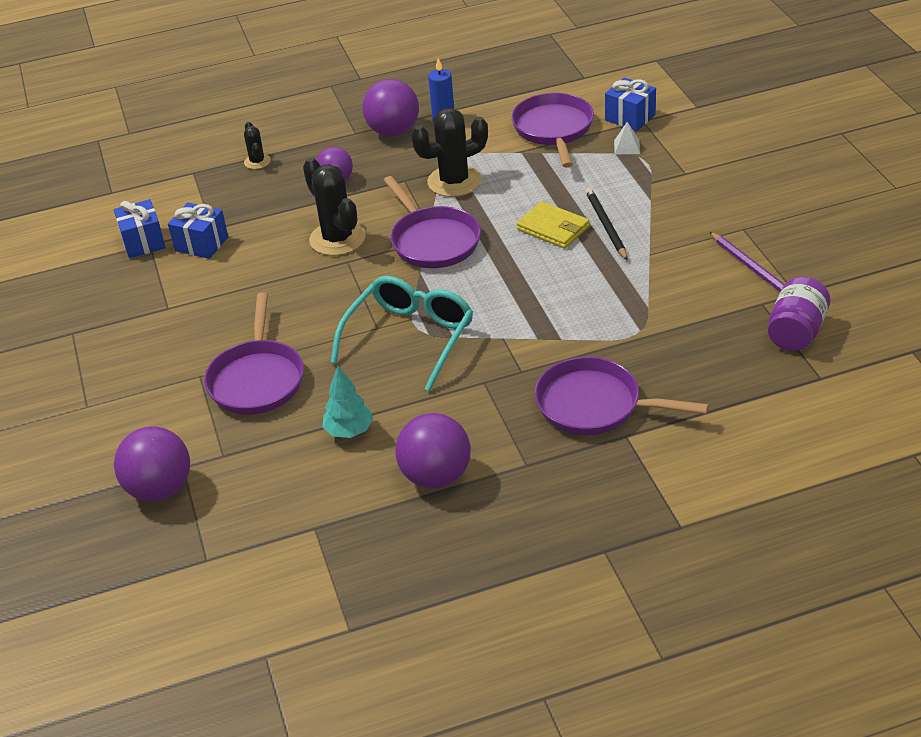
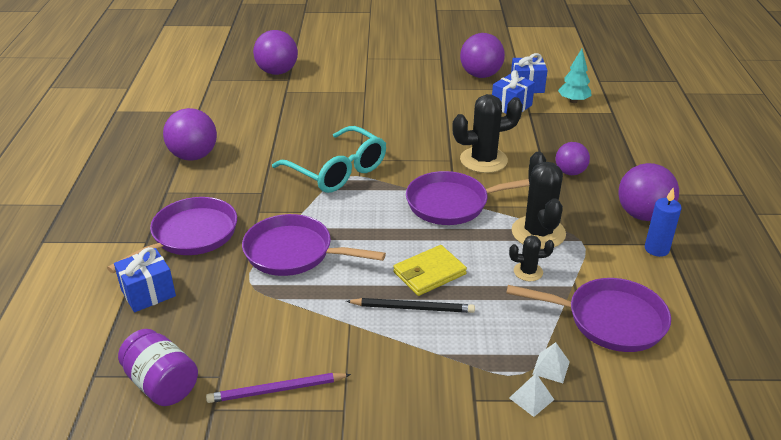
camera: 105 degrees right, 5 degrees down
(120, 285) = (480, 75): none -> purple ball
(257, 162) = (617, 140): black cactus -> black cactus (528, 272)
(257, 379) = (344, 109): purple pan -> purple pan (294, 253)
(349, 431) = (265, 133): turquoise tree -> turquoise tree (573, 101)
(630, 118) = (615, 391): blue gift -> blue gift (148, 293)
(665, 149) = (531, 398): none -> white pyramid

